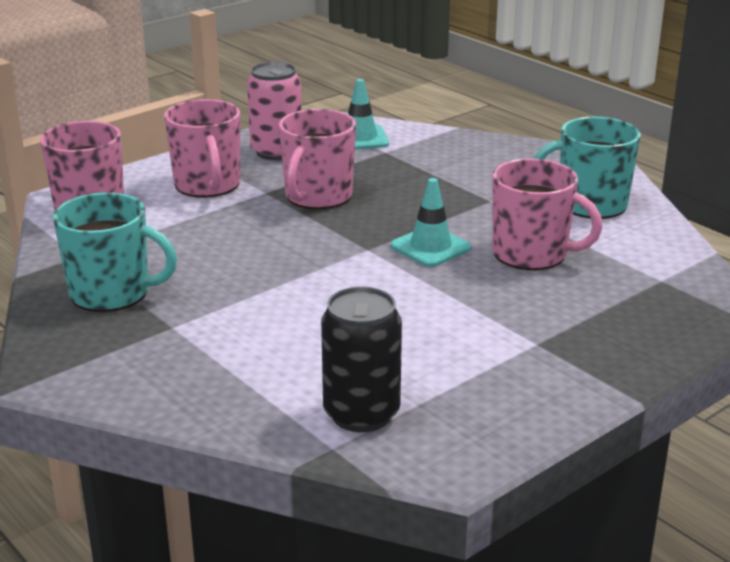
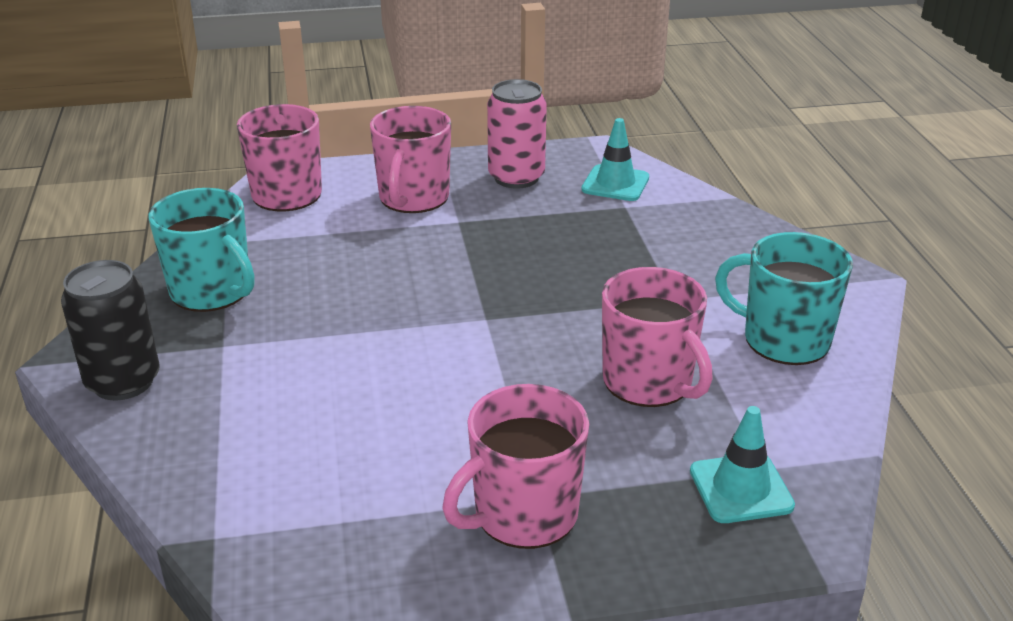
camera: 30 degrees right, 5 degrees up
(317, 196) = (501, 241): pink mug -> pink mug (523, 514)
(361, 414) = (278, 510): black can -> black can (123, 382)
(430, 247) = (550, 337): turquoise traffic cone -> turquoise traffic cone (741, 488)

